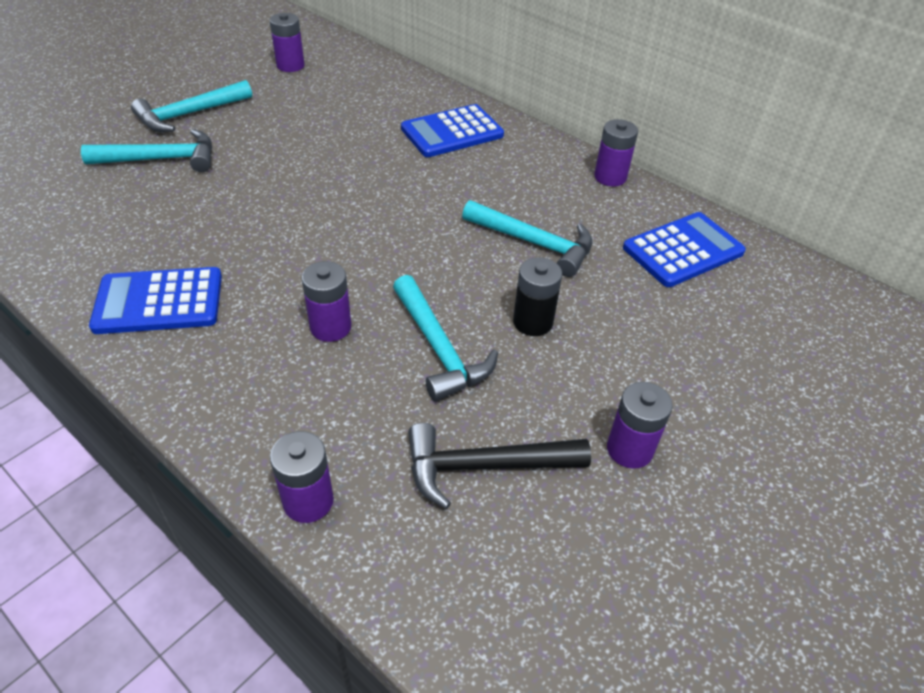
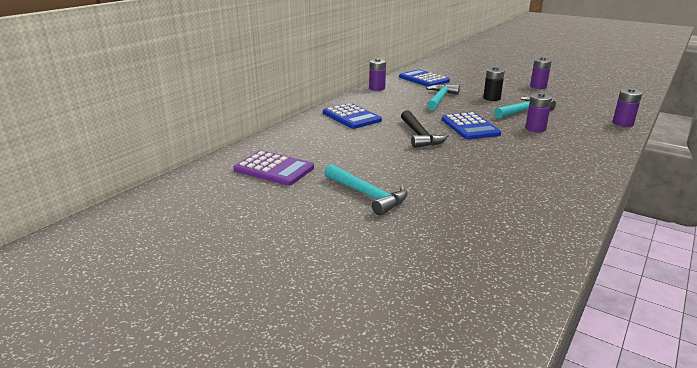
camera: 95 degrees left, 20 degrees down
(159, 301) = (564, 166): blue calculator -> blue calculator (470, 127)
(161, 159) = (435, 193): turquoise hammer -> none
(290, 65) = (274, 169): purple battery -> purple calculator
(485, 466) = (571, 102): black hammer -> black hammer (420, 135)

